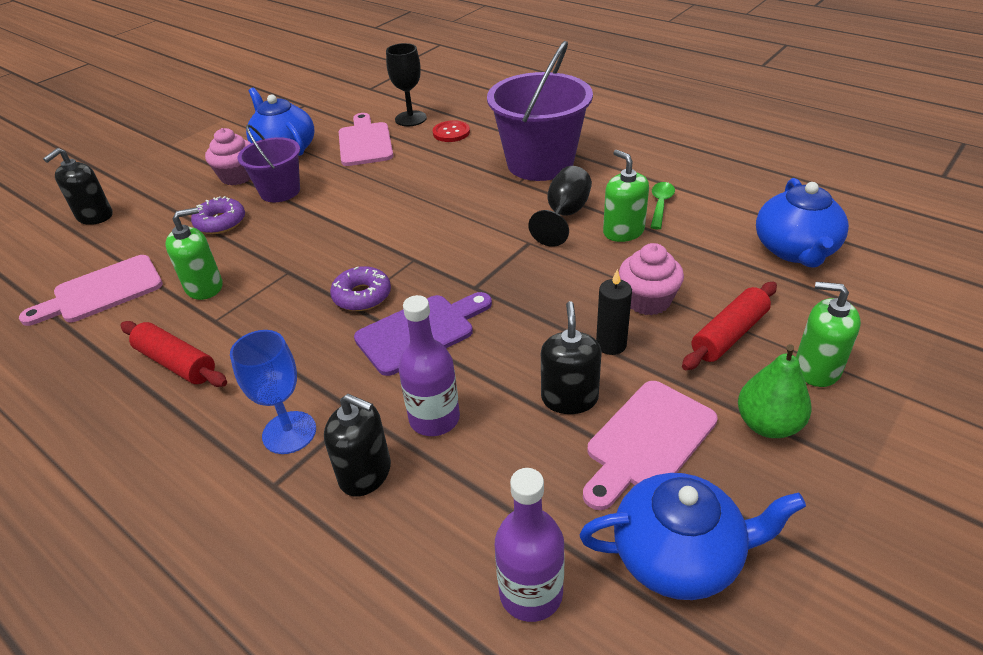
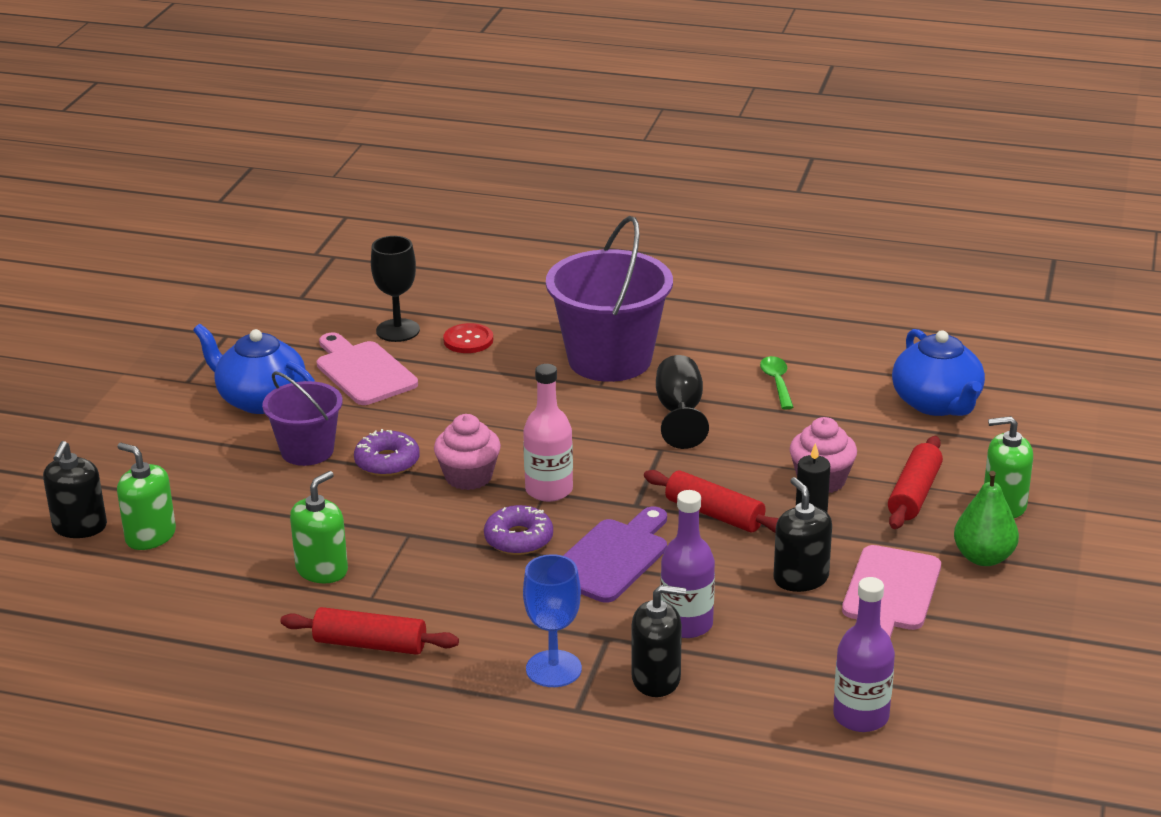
camera: 25 degrees left, 10 degrees down
(101, 291) = (195, 602): pink cutting board -> none
(220, 222) = (266, 500): purple donut -> purple donut (387, 462)
(237, 176) = (229, 444): pink cupcake -> pink cupcake (468, 477)
(417, 258) = (549, 490): none -> pink bottle
(533, 311) = (714, 514): none -> red rolling pin
(623, 231) = (755, 418): green soap dispenser -> green soap dispenser (150, 536)
(678, 556) = (960, 663): blue teapot -> none

